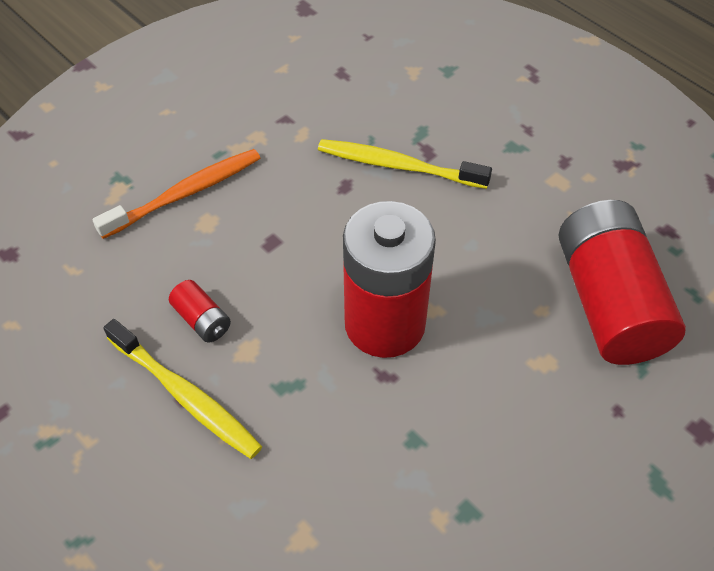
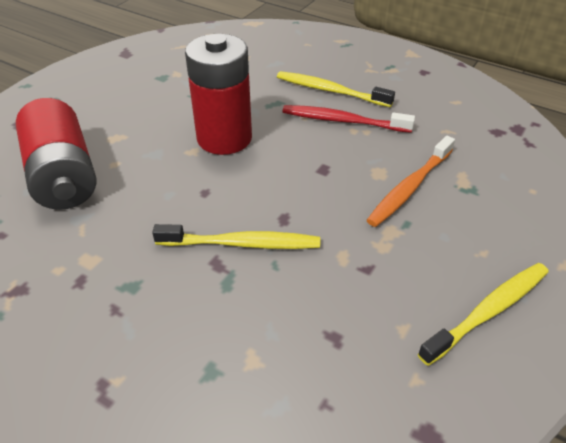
camera: 165 degrees right, 10 degrees down
(202, 320) = (343, 121): red battery -> red toothbrush
(204, 66) = (488, 311): none -> yellow toothbrush

